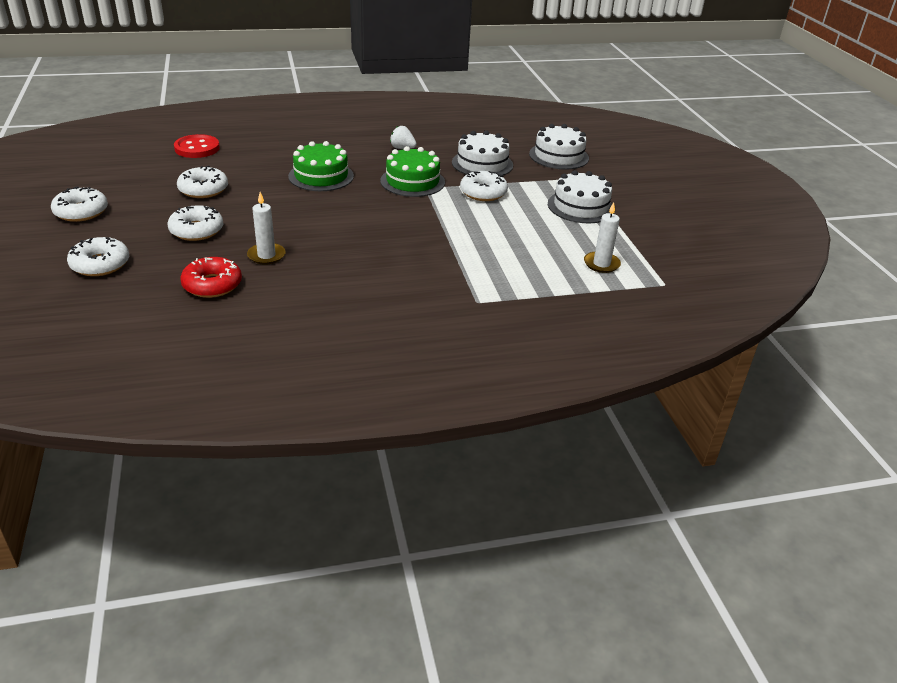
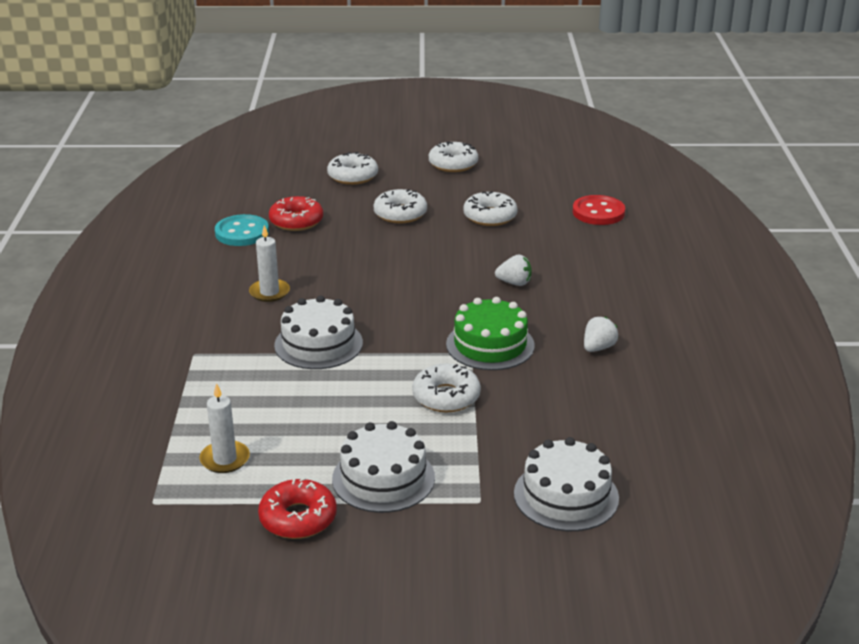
camera: 105 degrees right, 5 degrees down
(240, 314) = (242, 233): none -> turquoise button
(266, 255) = (338, 246): white candle -> white candle (269, 292)
(321, 176) = (514, 283): green cake -> white strawberry
(482, 164) = (541, 410): white cake -> white cake (318, 344)
(637, 230) = (298, 518): none -> red donut

